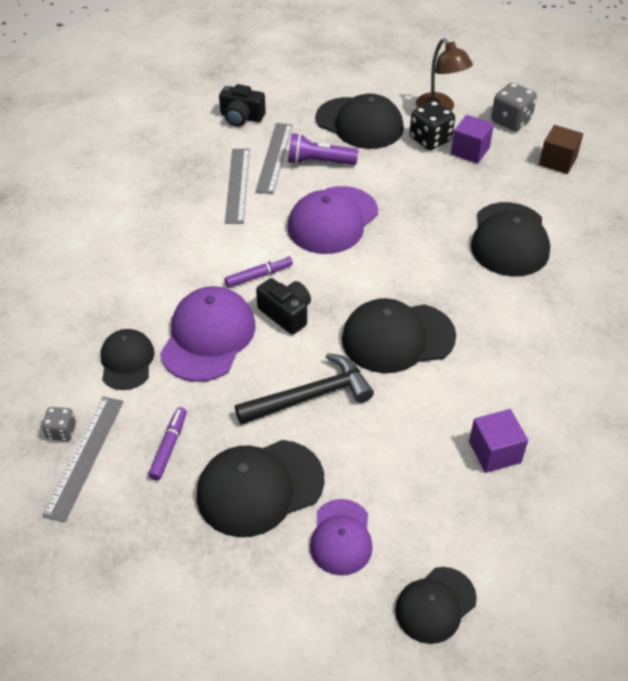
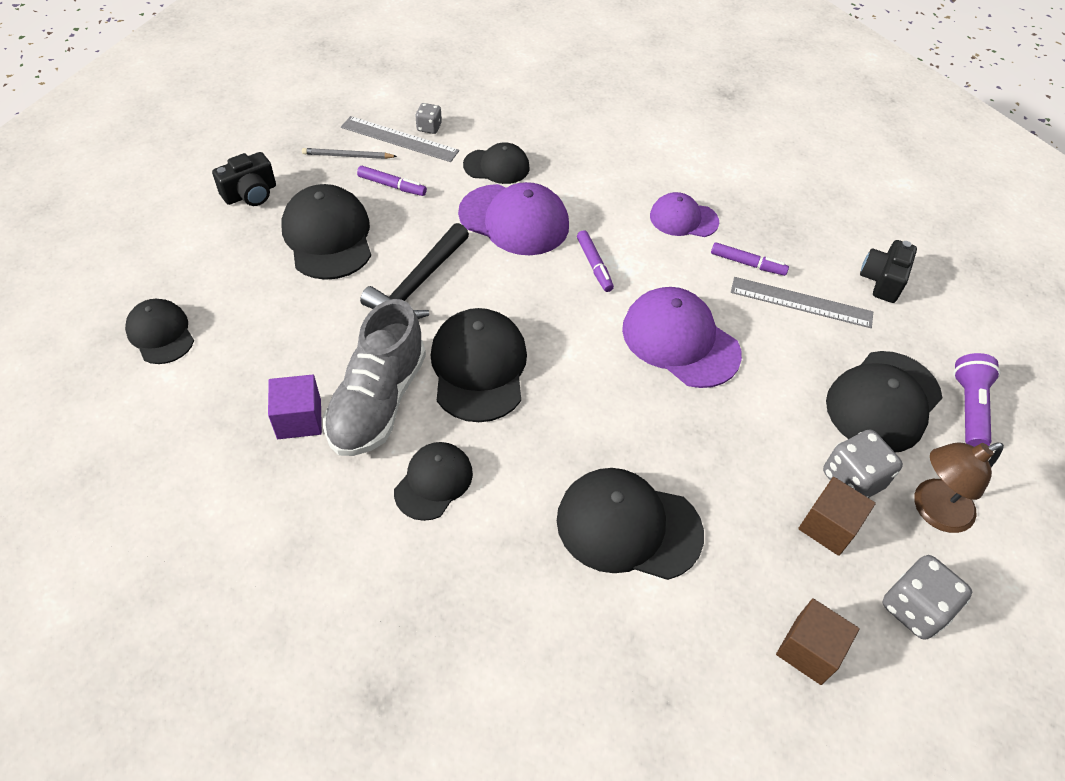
camera: 95 degrees right, 5 degrees up
(120, 501) = (347, 156): none -> grey pencil
(237, 185) = (747, 264): grey ruler -> purple marker
(286, 314) = (534, 280): black camera -> black camera (250, 194)
(310, 396) = (419, 283): black hammer -> black hammer turned 45 degrees clockwise
(319, 162) = (794, 344): purple flashlight -> purple flashlight (968, 408)
(341, 537) = (255, 282): purple cap -> purple cap (683, 219)
(430, 140) = (852, 480): black dice -> grey dice
(456, 399) = (378, 401): none -> grey shoe
(470, 151) = (828, 526): purple cube -> brown cube
(518, 348) = (433, 482): none -> black cap

